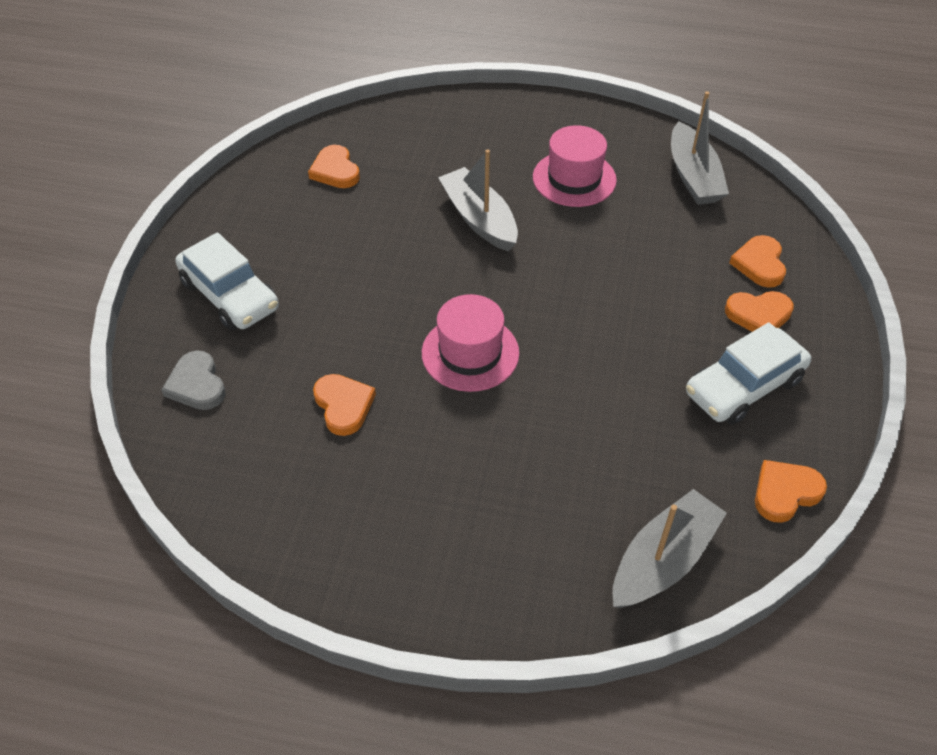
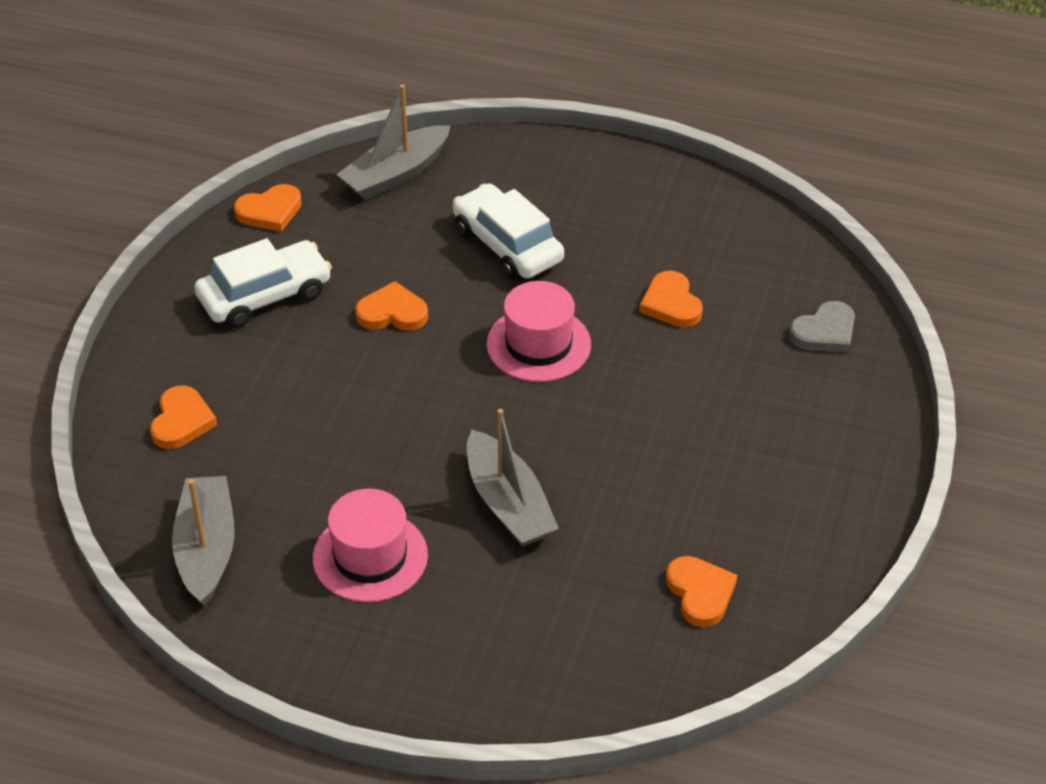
camera: 175 degrees left, 5 degrees down
(197, 384) = (825, 332): grey heart -> grey heart turned 75 degrees clockwise
(230, 295) = (810, 424): white car -> white car (507, 245)
(758, 315) = (213, 364): orange heart -> orange heart (392, 312)

